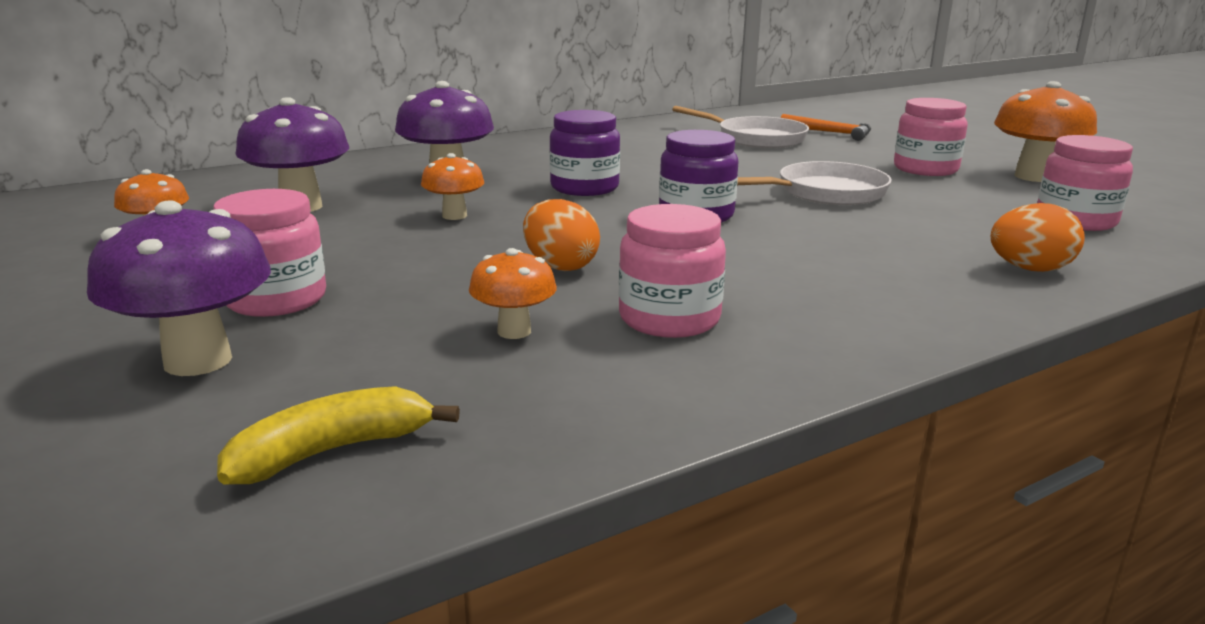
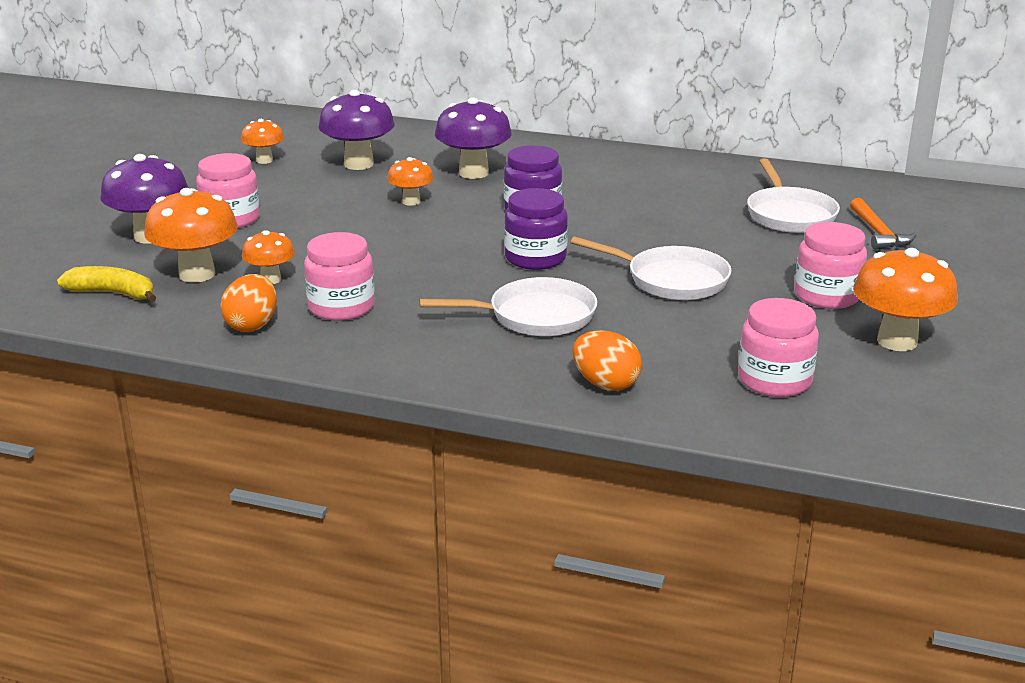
camera: 50 degrees right, 5 degrees up
(400, 369) = (197, 274): none -> orange mushroom
(560, 266) = (375, 257): orange egg -> orange egg (252, 325)
(833, 250) = (535, 316): none -> white pan

